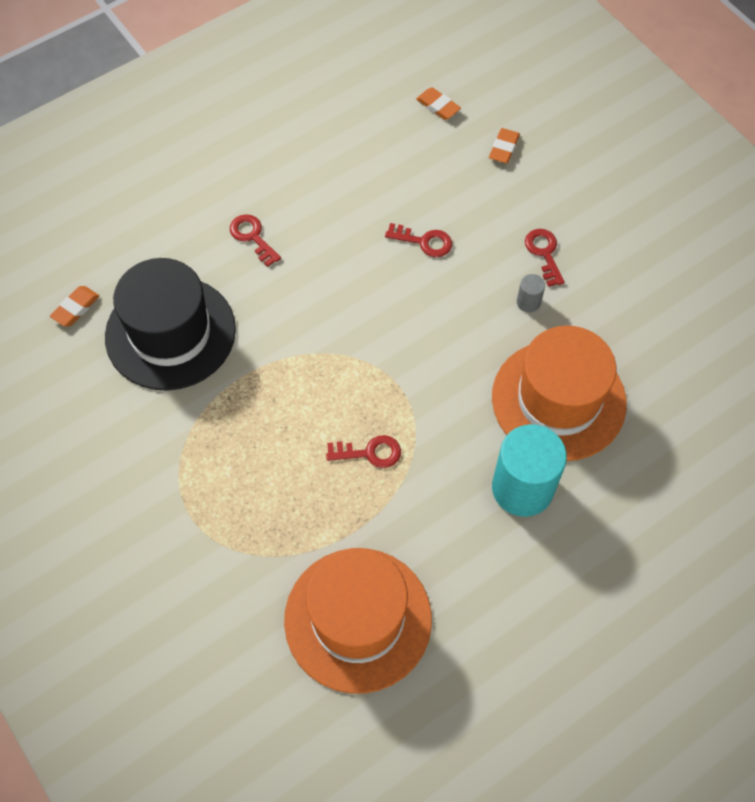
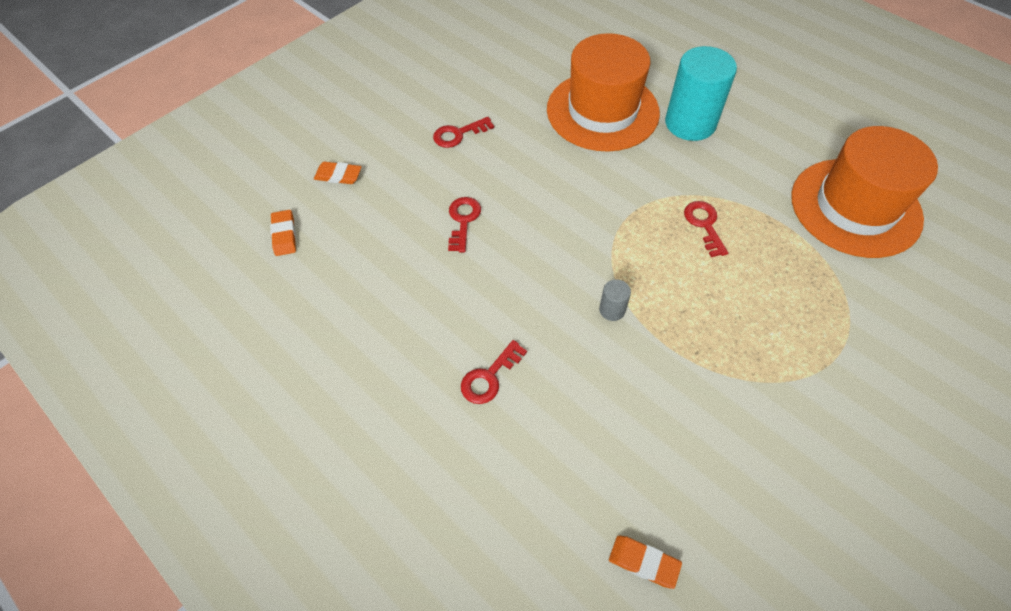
camera: 100 degrees left, 5 degrees down
(170, 333) = (641, 433): black hat -> none
(438, 106) = (284, 235): orange eraser -> orange eraser turned 45 degrees counterclockwise
(528, 302) = (513, 139): grey cylinder -> grey cylinder (612, 310)

